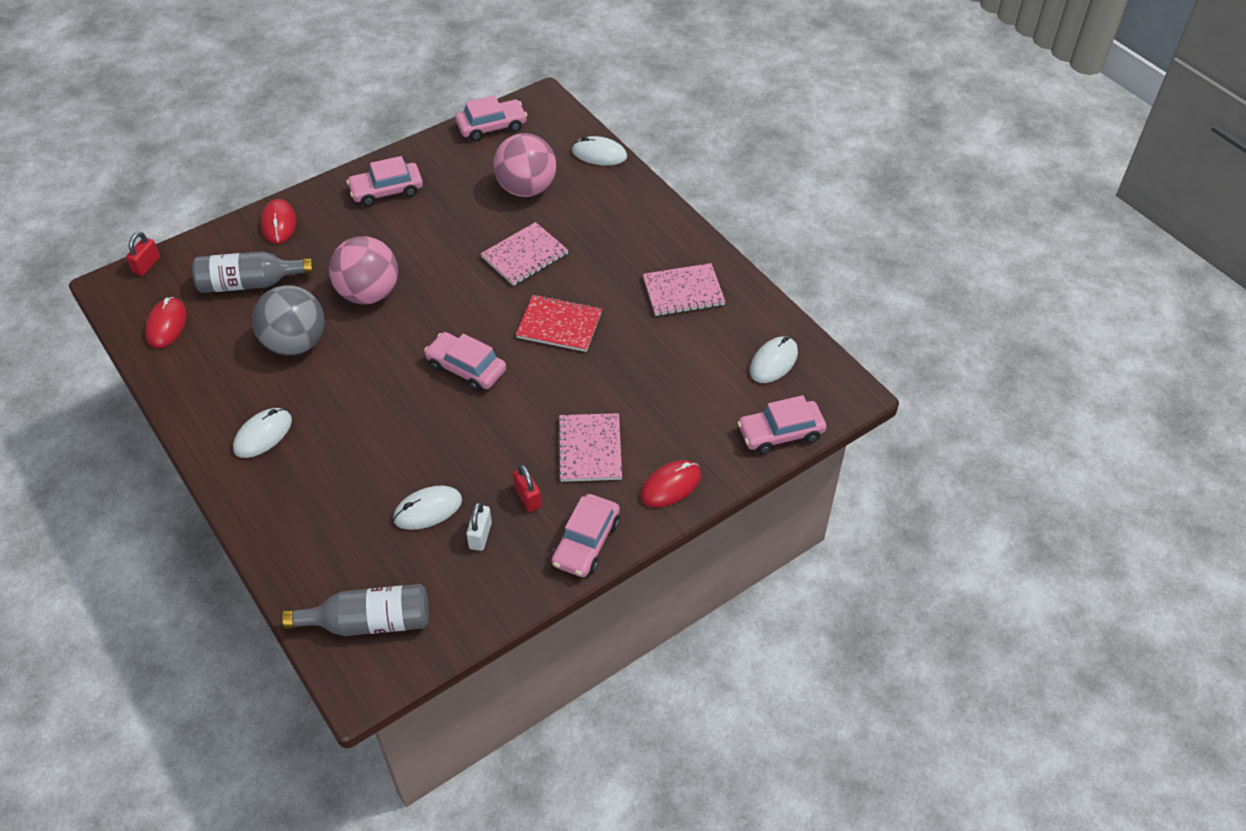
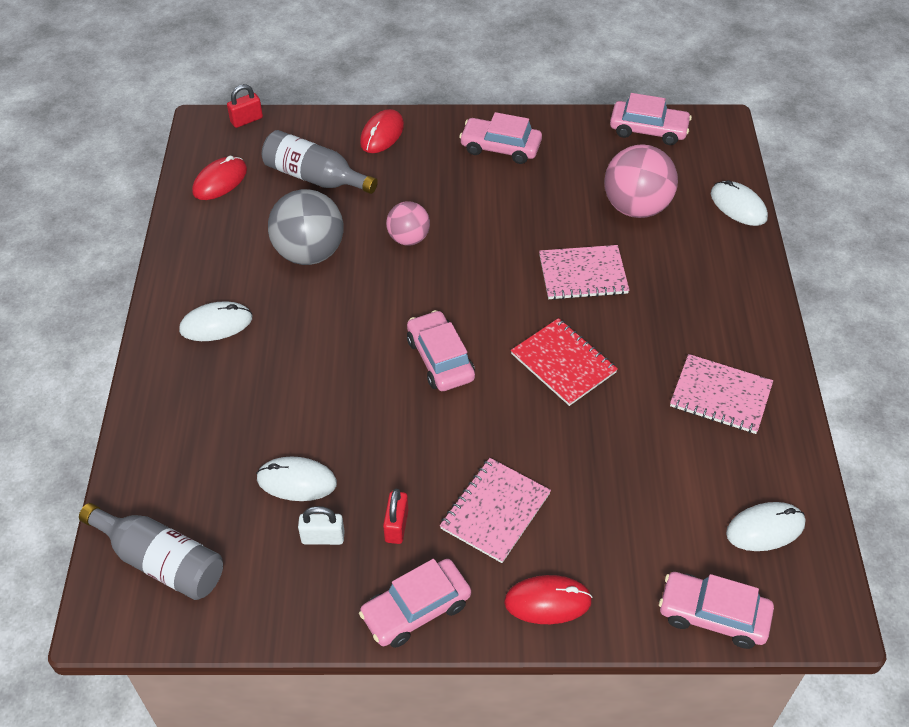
camera: 35 degrees right, 0 degrees up
(369, 293) = (408, 238): pink ball -> pink ball, size x0.59
(480, 535) = (323, 537): white padlock -> white padlock turned 45 degrees clockwise

